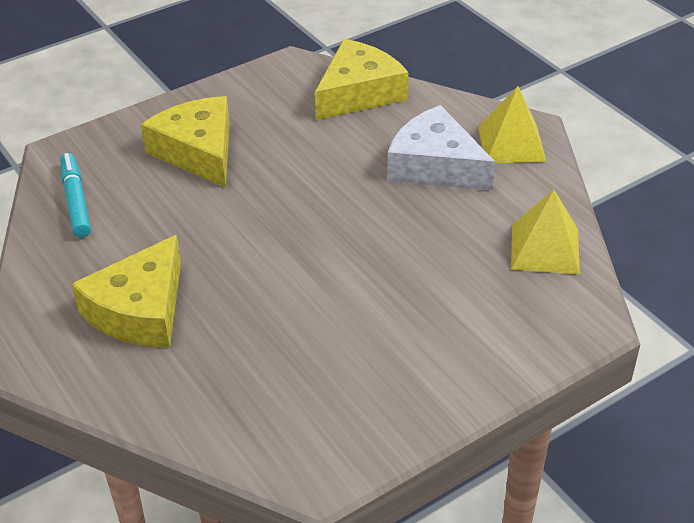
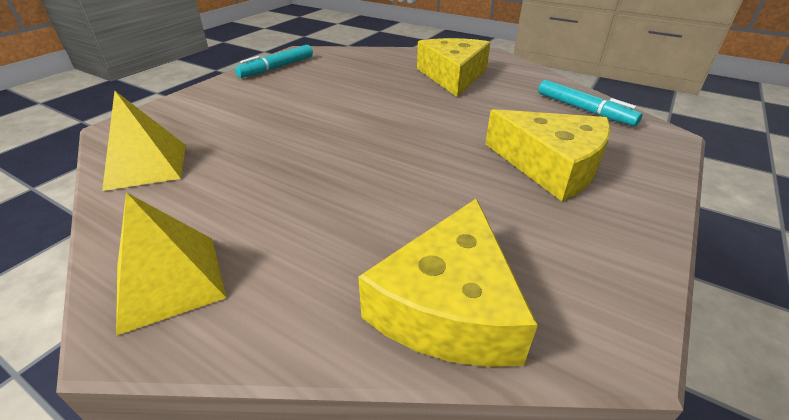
camera: 155 degrees right, 5 degrees down
(375, 421) = (277, 67): none -> turquoise marker
(435, 165) = (280, 218): white cheese -> none

